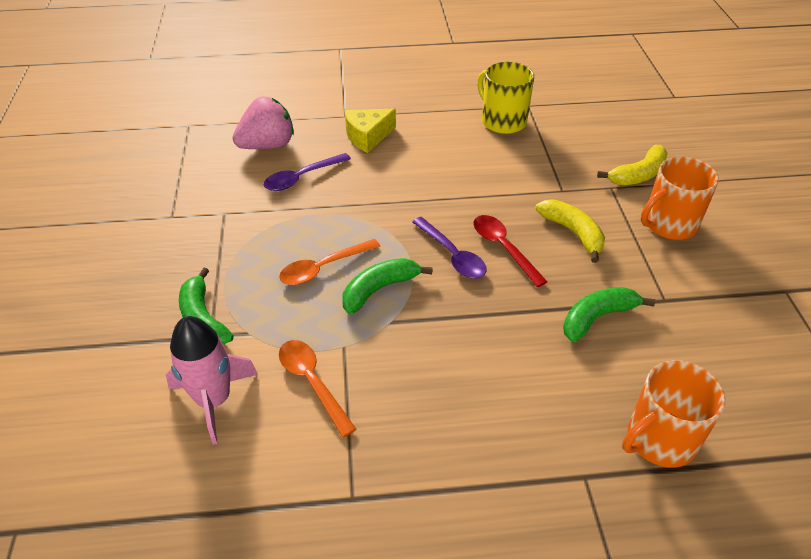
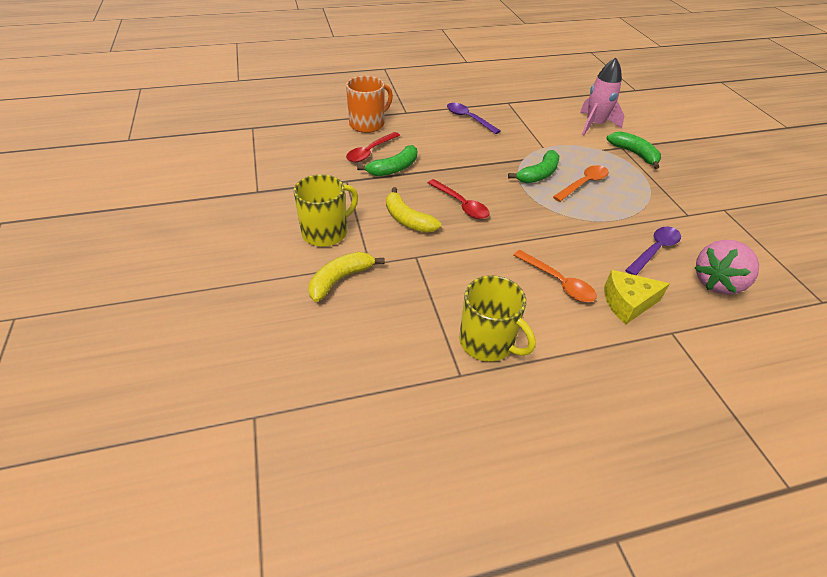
camera: 170 degrees right, 0 degrees up
(312, 382) = (550, 133): orange spoon -> orange spoon (558, 282)
(367, 137) = (627, 303): yellow cheese -> yellow cheese turned 150 degrees counterclockwise
(452, 255) = (497, 197): purple spoon -> purple spoon (468, 119)
(640, 358) = (370, 152): none -> red spoon
(669, 224) = (326, 232): orange mug -> yellow mug

